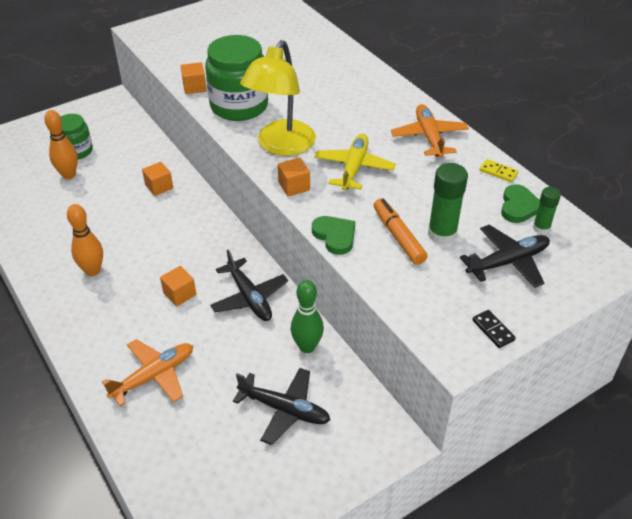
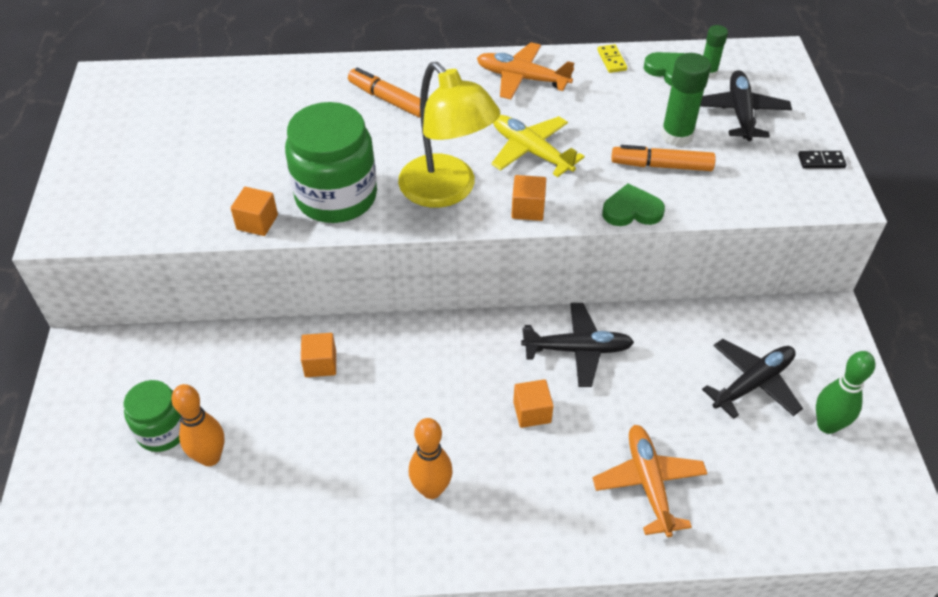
camera: 60 degrees left, 5 degrees up
(307, 346) = (678, 330): green bowling pin -> green bowling pin (827, 425)
(347, 91) = (388, 100): none -> orange marker
(498, 172) = (612, 60): yellow domino -> yellow domino turned 75 degrees counterclockwise

